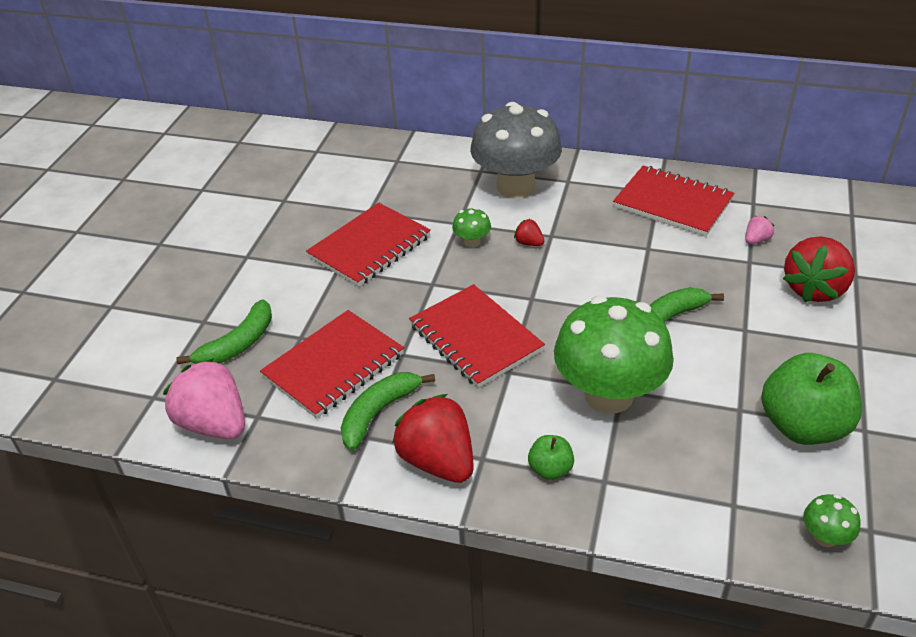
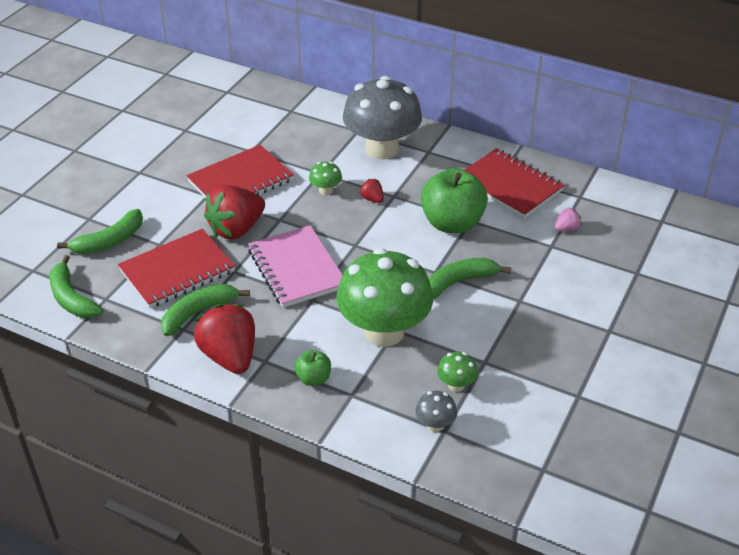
camera: 10 degrees right, 0 degrees up
(214, 424) = (72, 298): pink strawberry -> green banana
(475, 338) = (297, 269): red notebook -> pink notebook
(719, 499) = (435, 424): none -> grey mushroom
(803, 426) = (529, 383): green apple -> green apple (452, 223)
(814, 289) = (595, 278): red strawberry -> red strawberry (236, 229)
(825, 537) = (504, 467): green mushroom -> green mushroom (456, 385)

